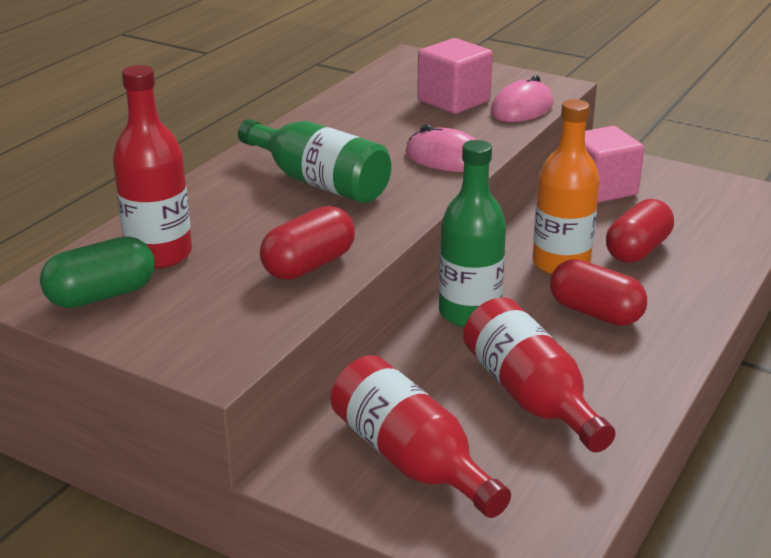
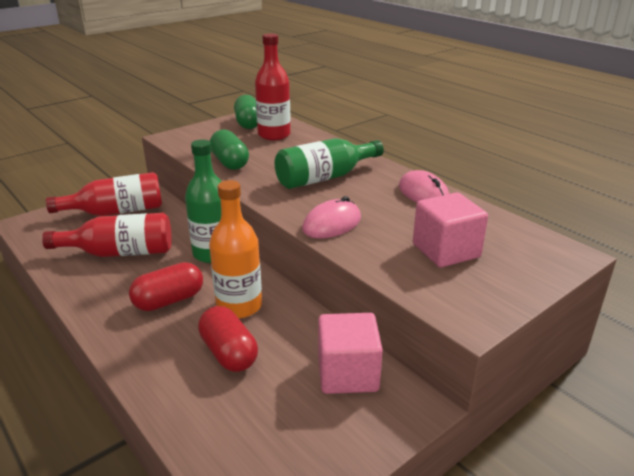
camera: 110 degrees right, 0 degrees up
(309, 265) = (230, 162): red capsule -> green capsule
(522, 108) = (415, 282): pink mouse -> pink mouse (423, 193)

